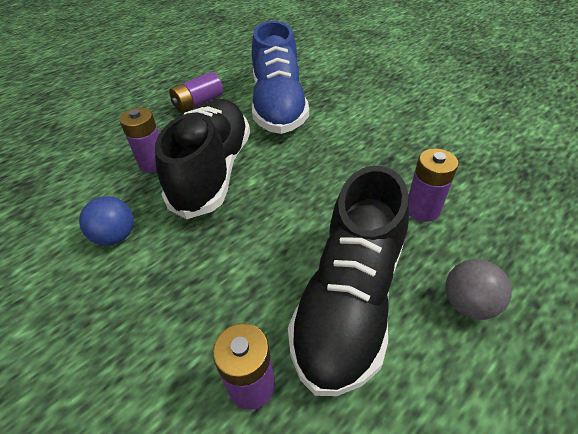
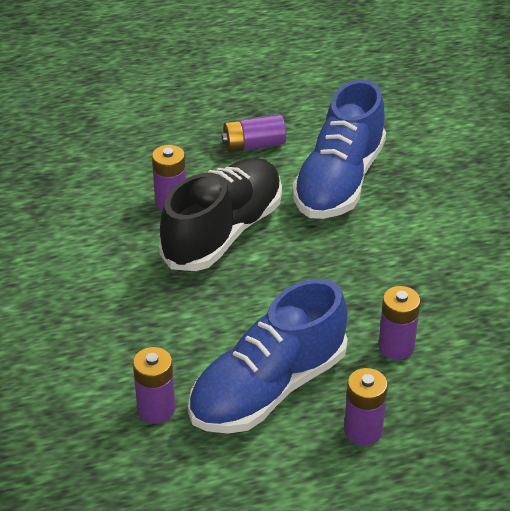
camera: 25 degrees right, 5 degrees down
(116, 236) = (106, 261): blue ball -> none
(350, 300) = (268, 388): black shoe -> blue shoe
(468, 304) = (363, 430): grey ball -> purple battery

